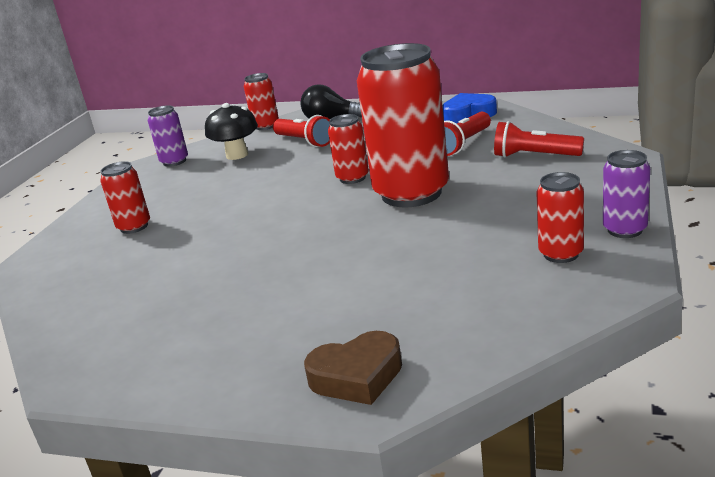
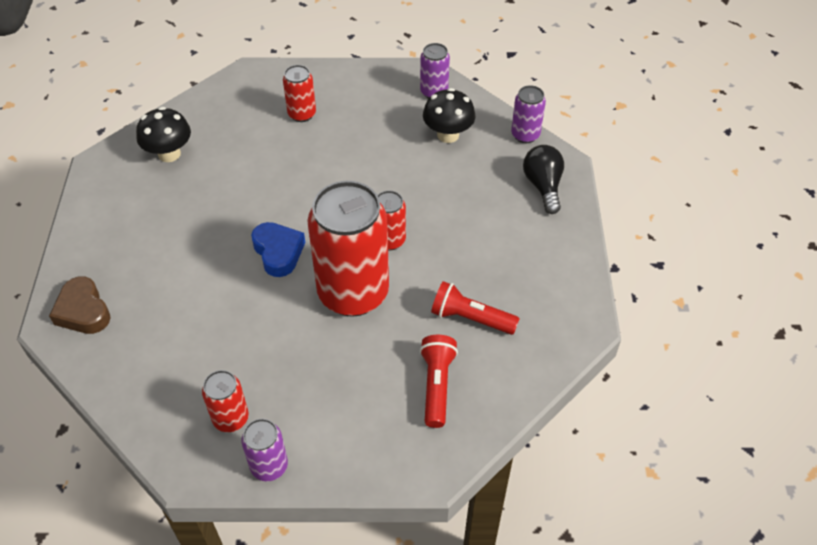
camera: 70 degrees right, 25 degrees up
(112, 316) = (169, 154): none -> black mushroom
(266, 126) = (525, 135): red can -> purple can
(305, 141) = (481, 180): red flashlight -> none
(468, 114) = (559, 311): blue heart -> blue heart (278, 252)

